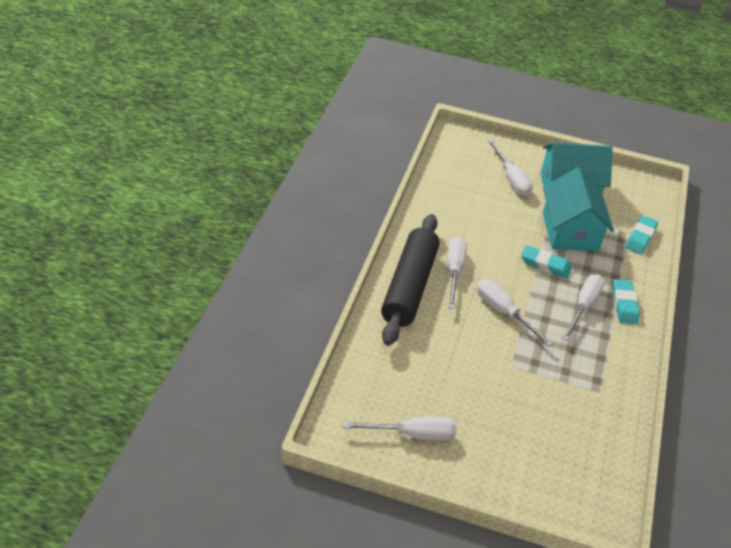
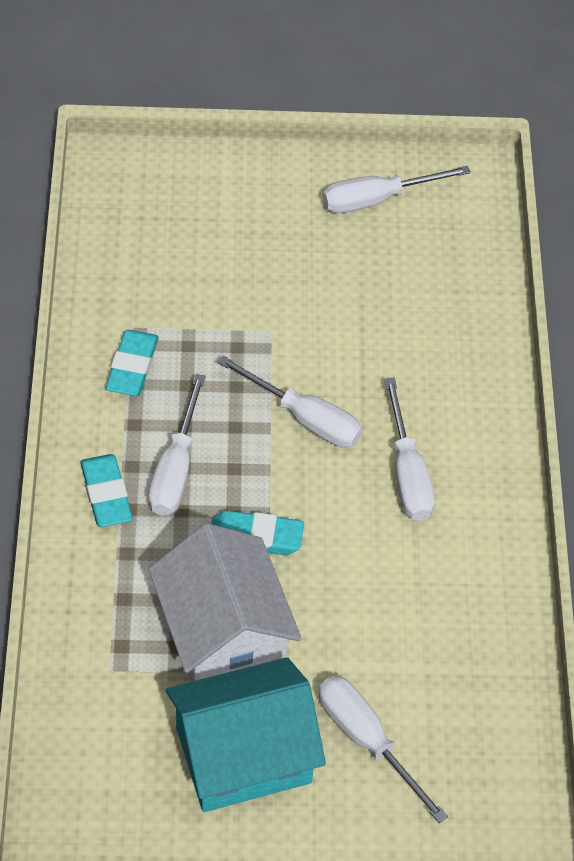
camera: 165 degrees right, 10 degrees up
(409, 287) = (468, 420): black rolling pin -> none
(570, 231) = (223, 634): turquoise house -> white house
(640, 237) = (84, 664): turquoise eraser -> turquoise eraser (132, 367)

